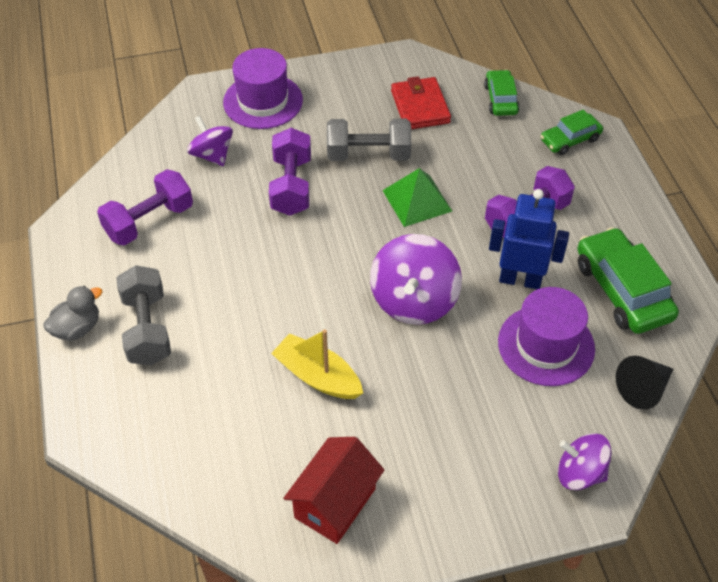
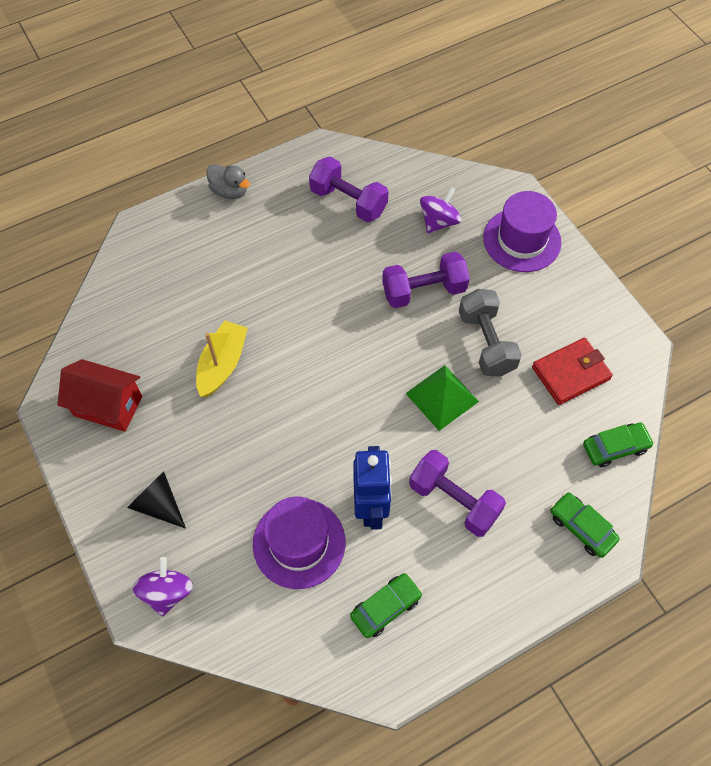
camera: 75 degrees right, 10 degrees up
(147, 328) = (240, 235): grey dumbbell -> none
(414, 300) = (320, 420): purple spinning top -> none
(622, 290) = (385, 607): green car -> green car, size x0.58
(643, 389) = (269, 640): black cone -> black cone (158, 504)

